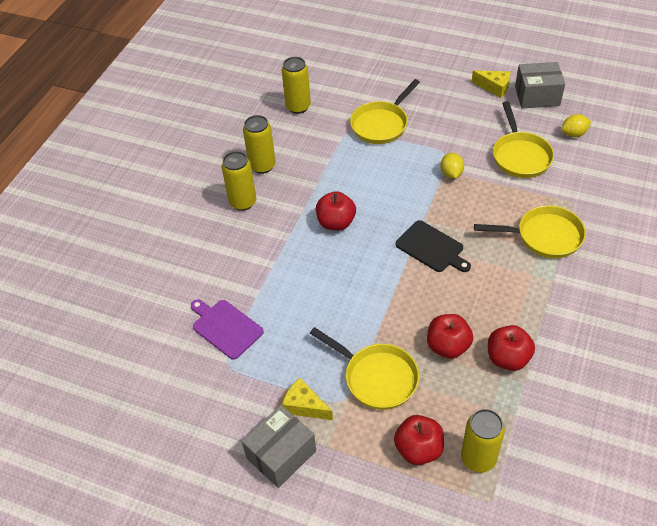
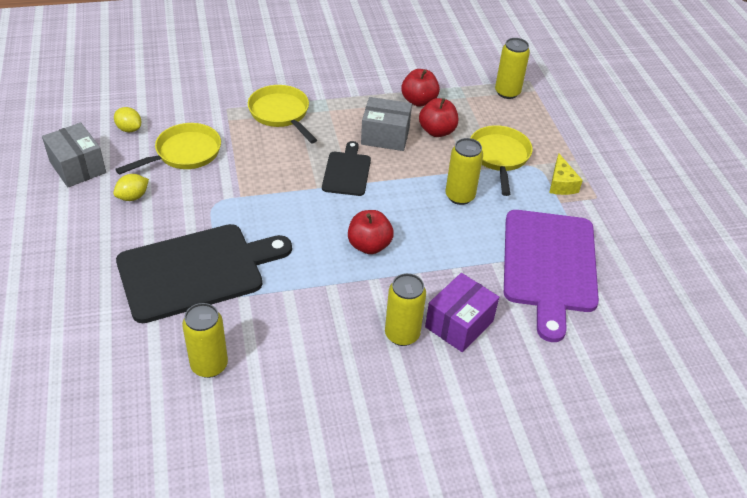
camera: 130 degrees left, 5 degrees down
(224, 237) = (459, 324): none -> purple box
(225, 327) = (549, 265): purple cutting board -> purple cutting board, size x1.93
(262, 166) = (336, 346): yellow can -> yellow can (459, 196)
(281, 454) = (607, 179): grey box -> grey box (385, 136)
(381, 124) = (196, 271): yellow pan -> black cutting board
(418, 449) = (529, 118): red apple -> none
(451, 173) = (241, 190): yellow lemon -> yellow lemon (133, 197)
(494, 87) = (77, 202): yellow cheese -> none

